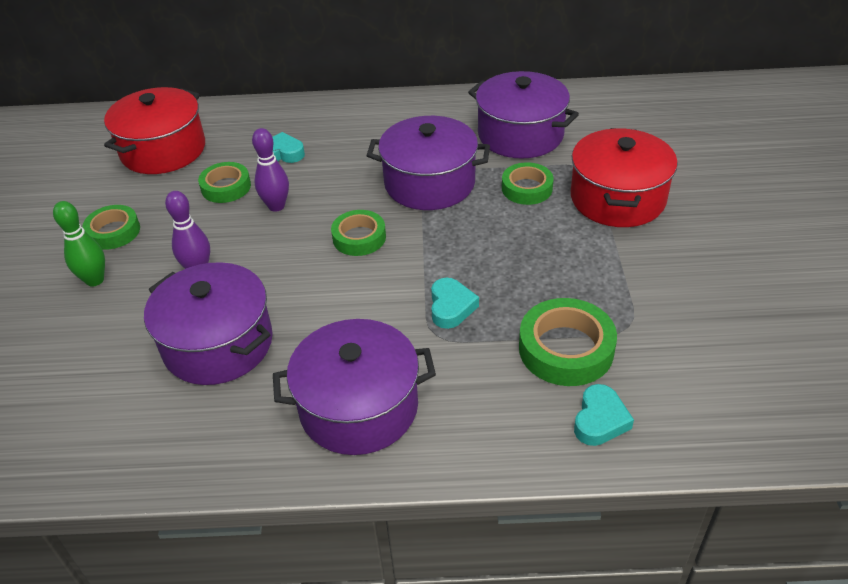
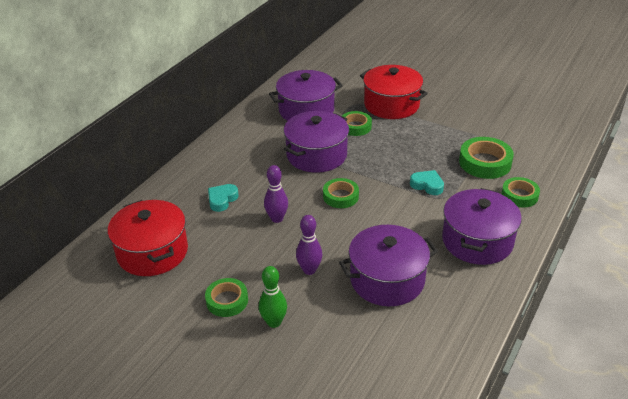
camera: 60 degrees left, 5 degrees down
(226, 187) = (232, 234): green tape -> green tape (519, 195)
(600, 420) = (535, 171): turquoise heart -> none

